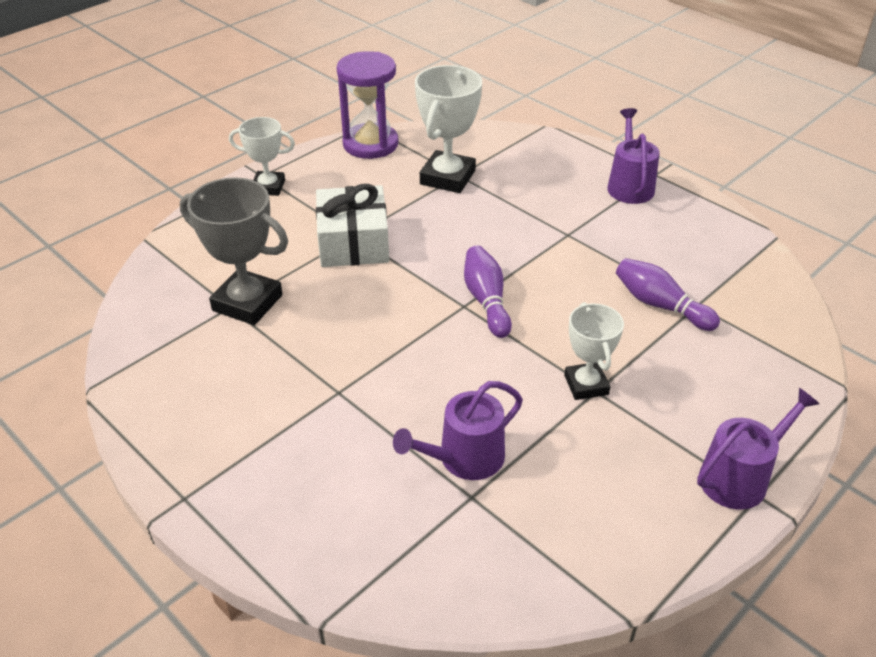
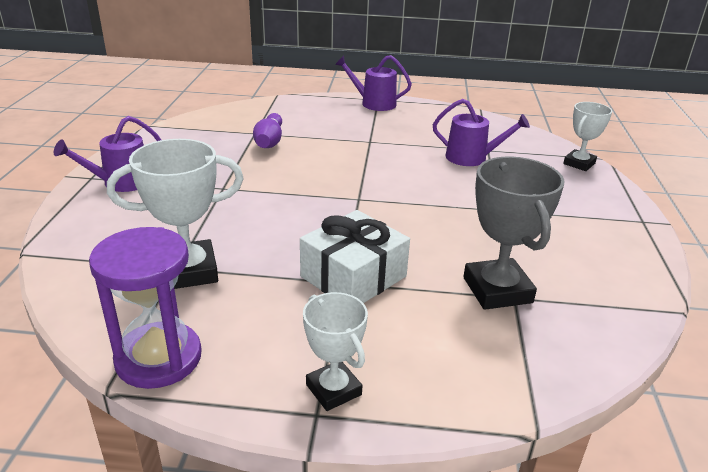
camera: 130 degrees left, 10 degrees down
(486, 301) = (342, 192): purple bowling pin -> none
(586, 385) = (370, 144): white trophy -> white trophy (579, 163)

